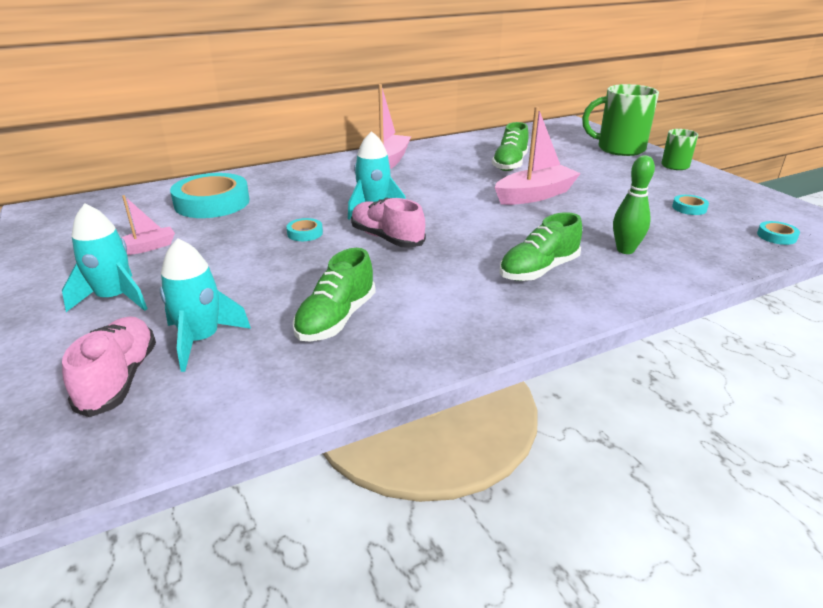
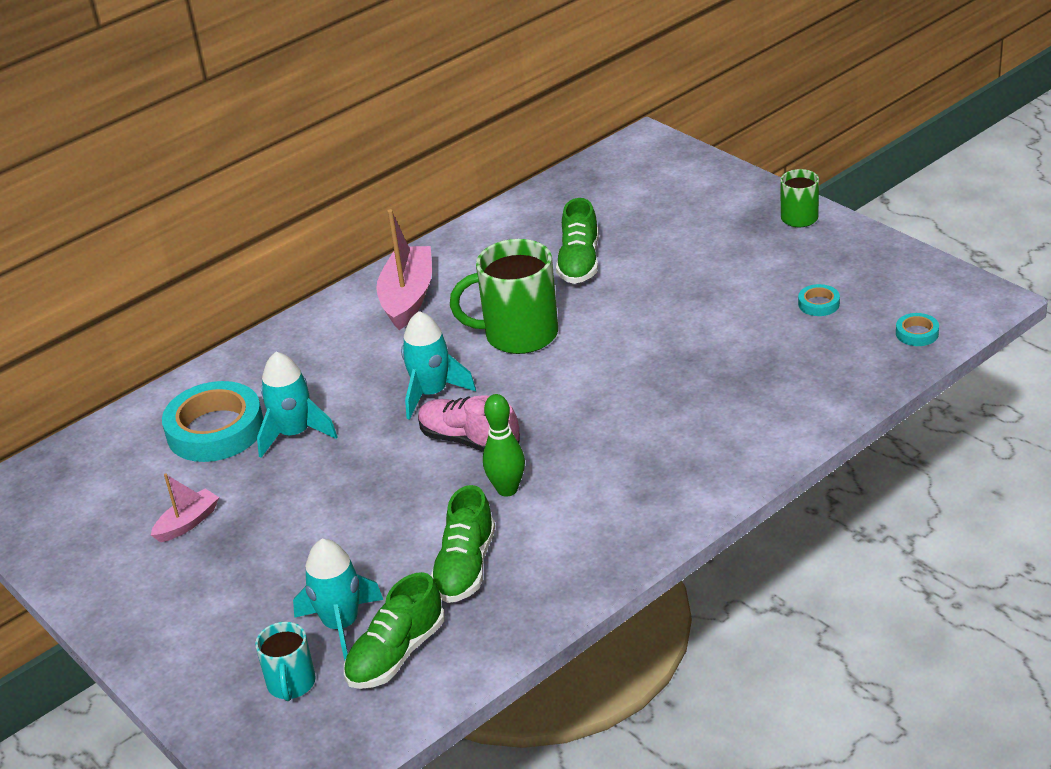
camera: 10 degrees left, 5 degrees up
(115, 298) = (210, 599): turquoise rocket -> turquoise rocket (295, 434)
(119, 379) = (291, 684): pink shoe -> turquoise mug
(305, 233) = (366, 455): turquoise tape -> none
(535, 195) = (627, 321): pink boat -> none
(538, 270) = (658, 450): green shoe -> green shoe (396, 654)
(619, 149) = (722, 194): green mug -> green mug (518, 335)
(625, 250) = (748, 396): green bowling pin -> green bowling pin (507, 489)

